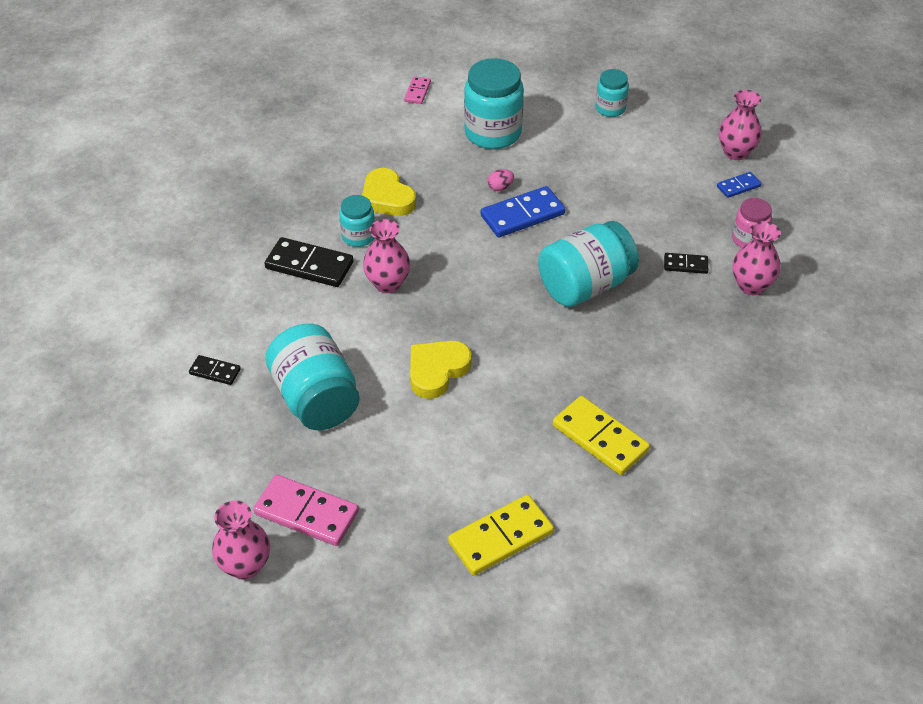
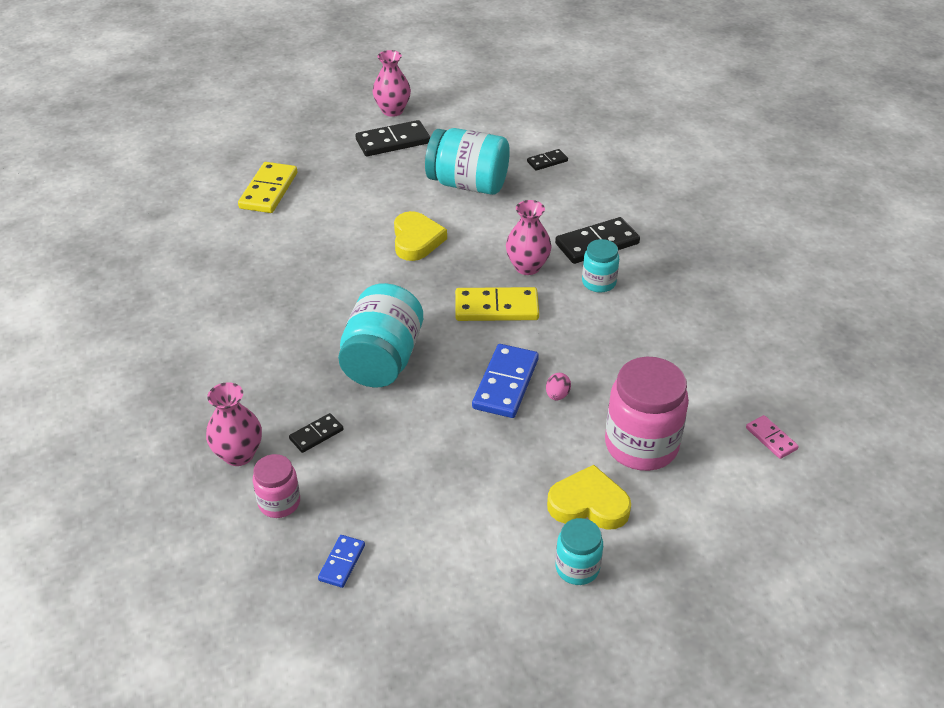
camera: 135 degrees right, 5 degrees down
(306, 513) = (393, 142): pink domino -> black domino
(387, 198) = (627, 323): yellow heart -> yellow heart (588, 504)
(493, 133) = (641, 445): turquoise jar -> pink jar
(600, 438) = (259, 269): yellow domino -> yellow domino (496, 308)
(735, 152) = (384, 610): pink vase -> none

